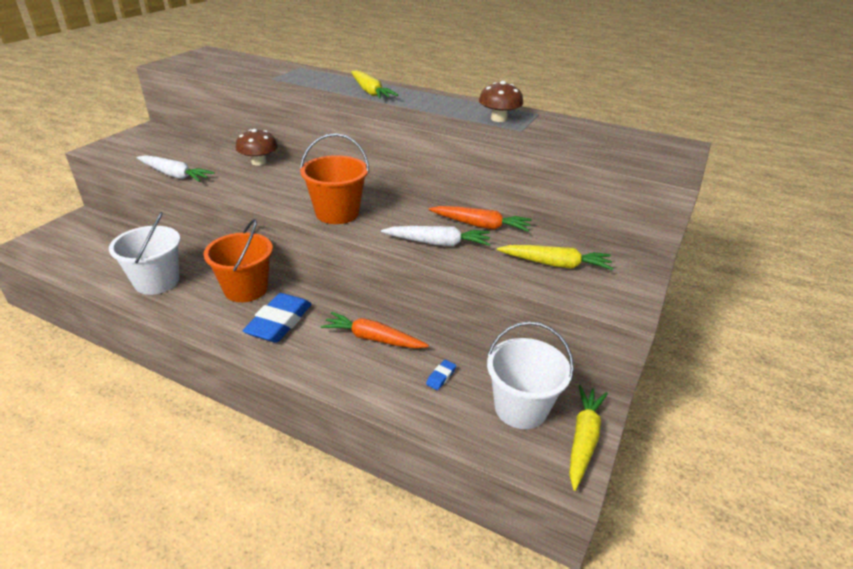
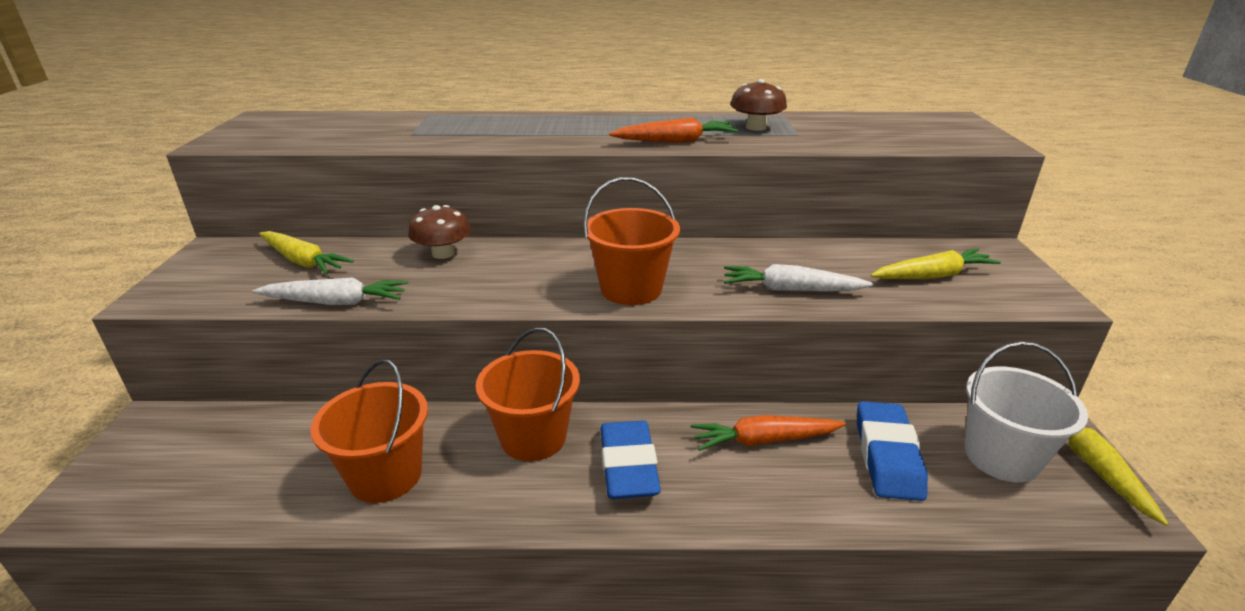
camera: 25 degrees left, 5 degrees down
(157, 282) = (385, 475): white bucket -> orange bucket
(370, 92) = (566, 126): yellow carrot -> yellow carrot (303, 261)
(438, 243) = (791, 290): white carrot -> white carrot turned 150 degrees counterclockwise
(441, 377) = (887, 456): blue eraser -> blue eraser, size x2.39
(480, 225) = (806, 257): orange carrot -> orange carrot (675, 141)

